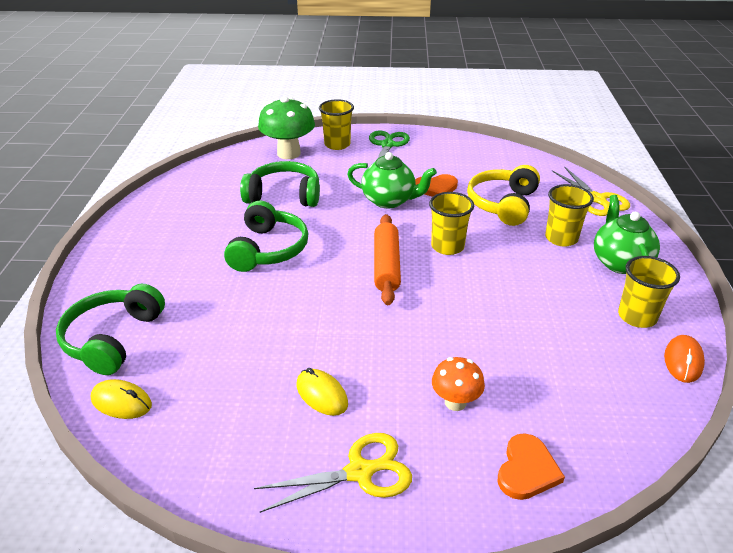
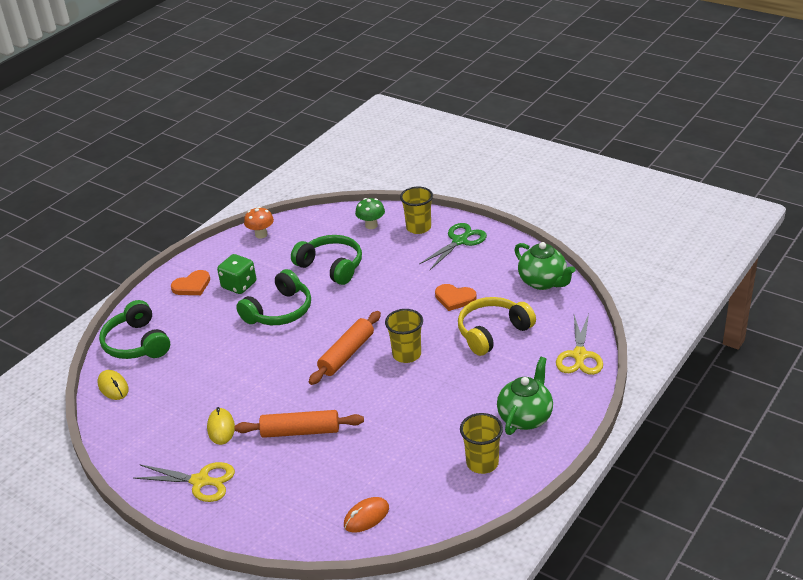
camera: 35 degrees right, 0 degrees up
(112, 338) = (137, 343): green headphones -> green headphones turned 75 degrees counterclockwise
(195, 239) = (239, 285): none -> green dice
(289, 153) = (371, 225): green mushroom -> green mushroom, size x0.57
(389, 200) = (405, 298): green teapot -> green teapot (543, 282)
(421, 359) = (300, 431): none -> orange rolling pin
(455, 402) = (292, 466): orange mushroom -> orange mushroom (261, 234)
(527, 470) = (291, 522): orange heart -> orange heart (192, 285)
(561, 238) = (503, 380): yellow cup -> none
(683, 361) = (474, 506): orange mouse -> orange mouse (366, 517)

